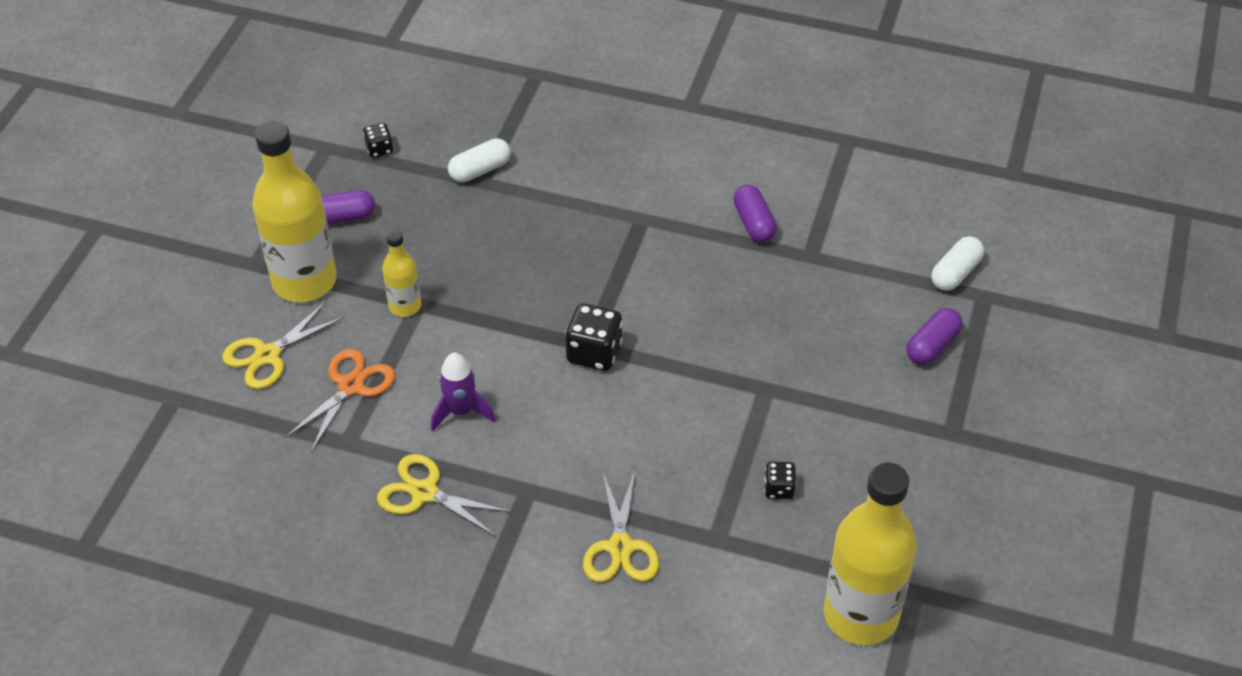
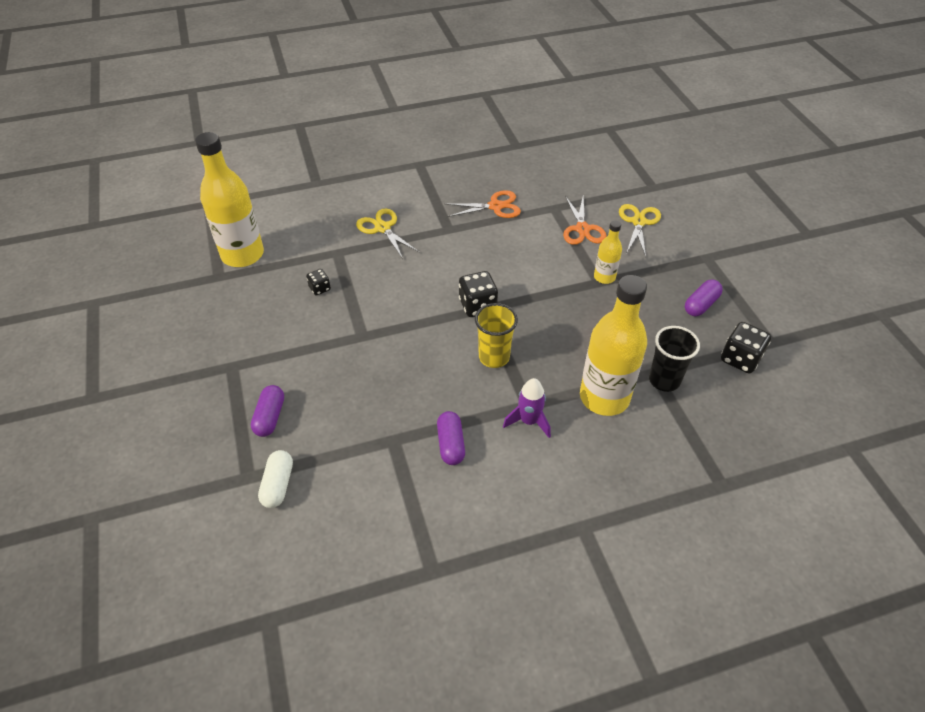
camera: 145 degrees right, 0 degrees up
(304, 281) = (670, 262): yellow bottle -> yellow bottle (604, 397)
(379, 149) = (740, 359): black dice -> black dice, size x1.75
(425, 492) = (495, 206): yellow scissors -> orange scissors
(461, 411) = (517, 244): purple rocket -> purple rocket (529, 421)
(480, 170) = (664, 380): white capsule -> black cup
(632, 282) = (494, 357): none -> yellow cup
(753, 223) = (451, 444): purple capsule -> purple capsule turned 45 degrees clockwise

